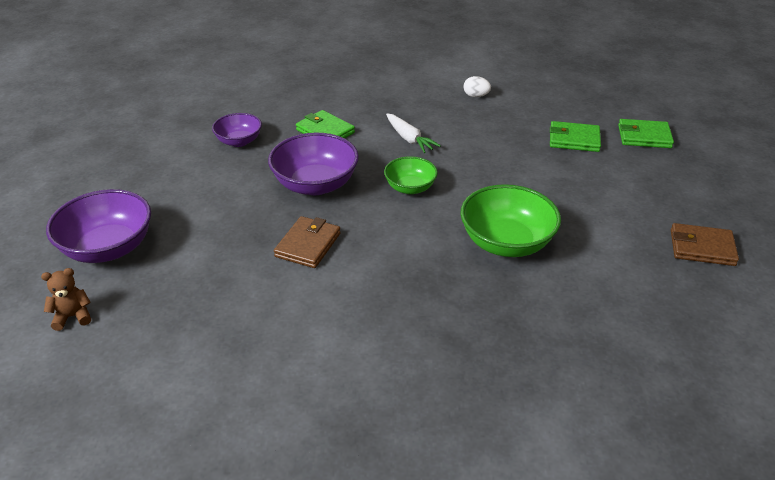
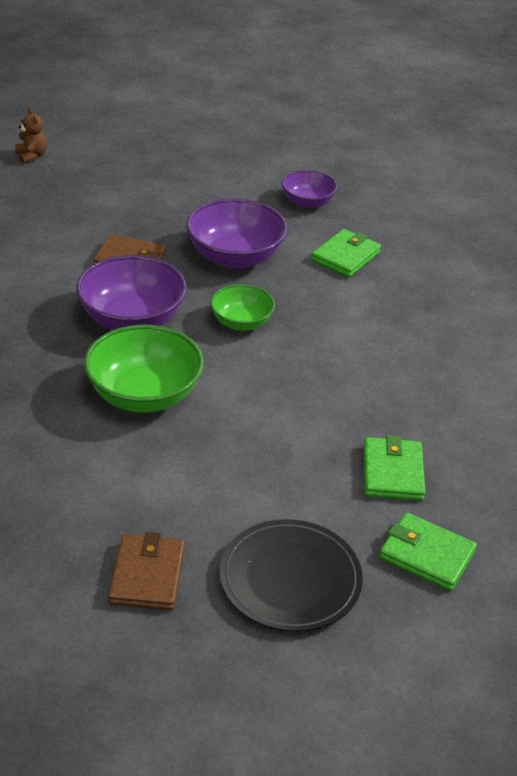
camera: 80 degrees right, 0 degrees up
(108, 248) = (118, 157): purple bowl -> purple bowl (132, 319)
(409, 139) = (348, 320): white carrot -> none
(476, 96) = (483, 379): white egg -> none
(644, 137) = (426, 555): green wallet -> green wallet turned 60 degrees counterclockwise
(682, 187) = (290, 579): none -> black plate

